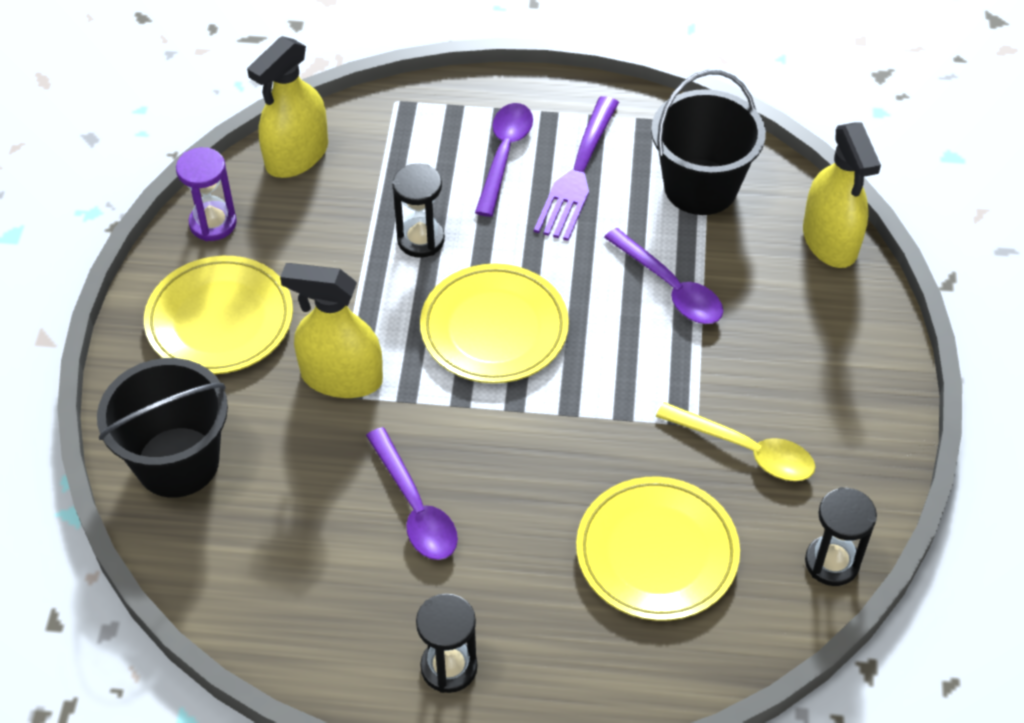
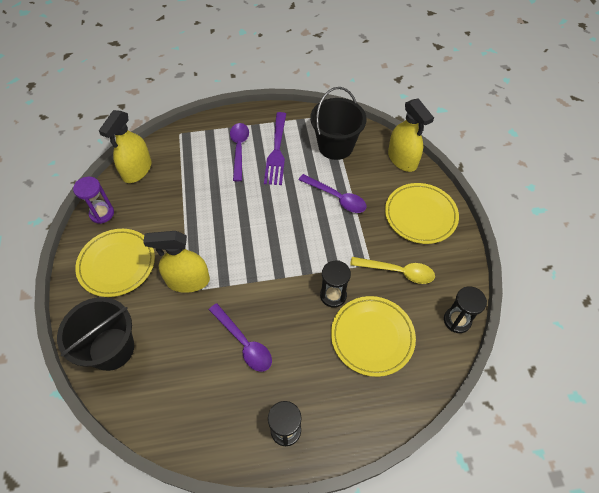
camera: 15 degrees left, 5 degrees up
(421, 240) = (210, 199): black hourglass -> black hourglass (333, 295)
(494, 328) = (258, 237): yellow plate -> yellow plate (420, 215)

